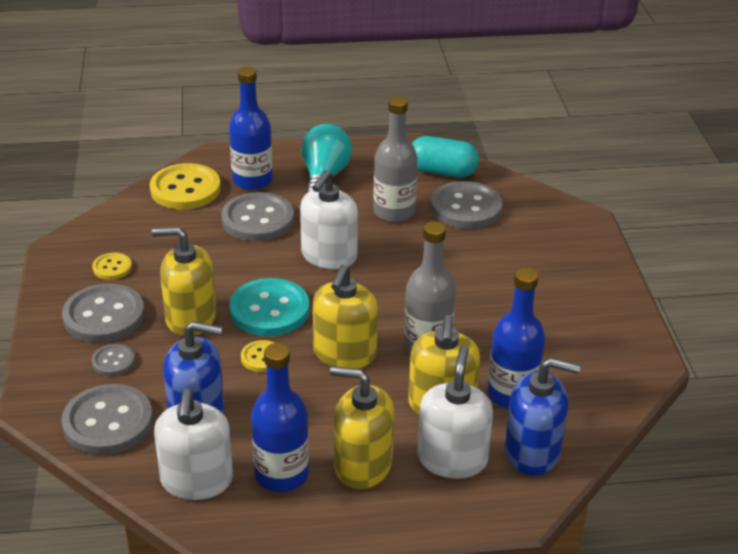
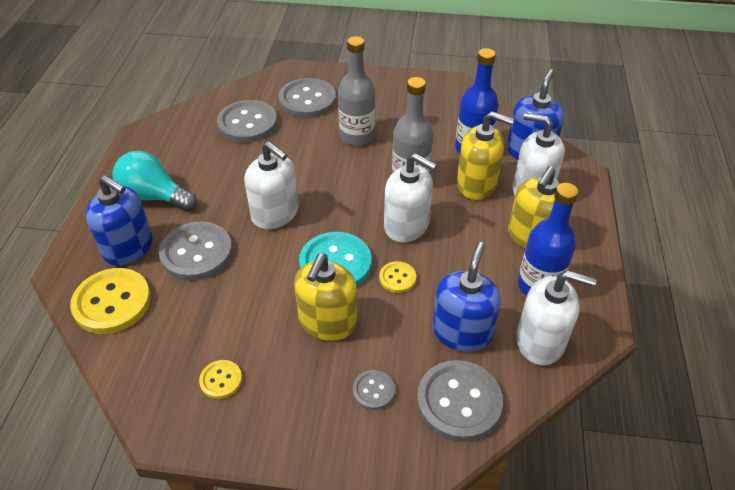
camera: 75 degrees left, 10 degrees up
(104, 316) = (300, 394): grey button -> grey button (307, 100)
(252, 180) = (128, 247): blue bottle -> blue soap dispenser
(344, 354) = (406, 225): yellow soap dispenser -> white soap dispenser
(394, 212) = (232, 163): grey bottle -> grey bottle (357, 136)
(442, 171) = (190, 125): turquoise capsule -> none

